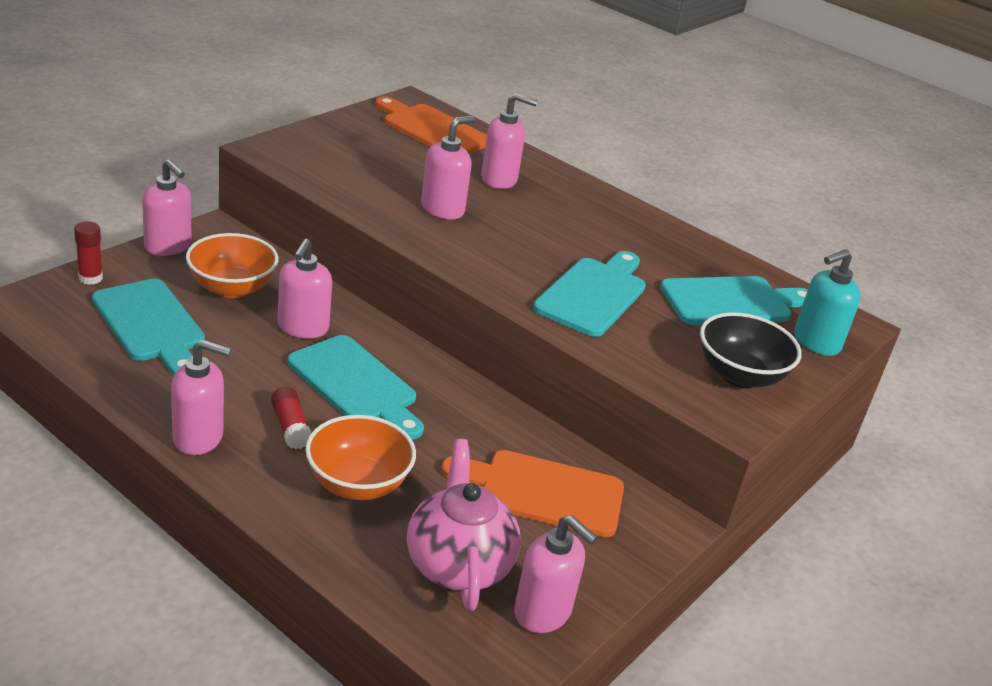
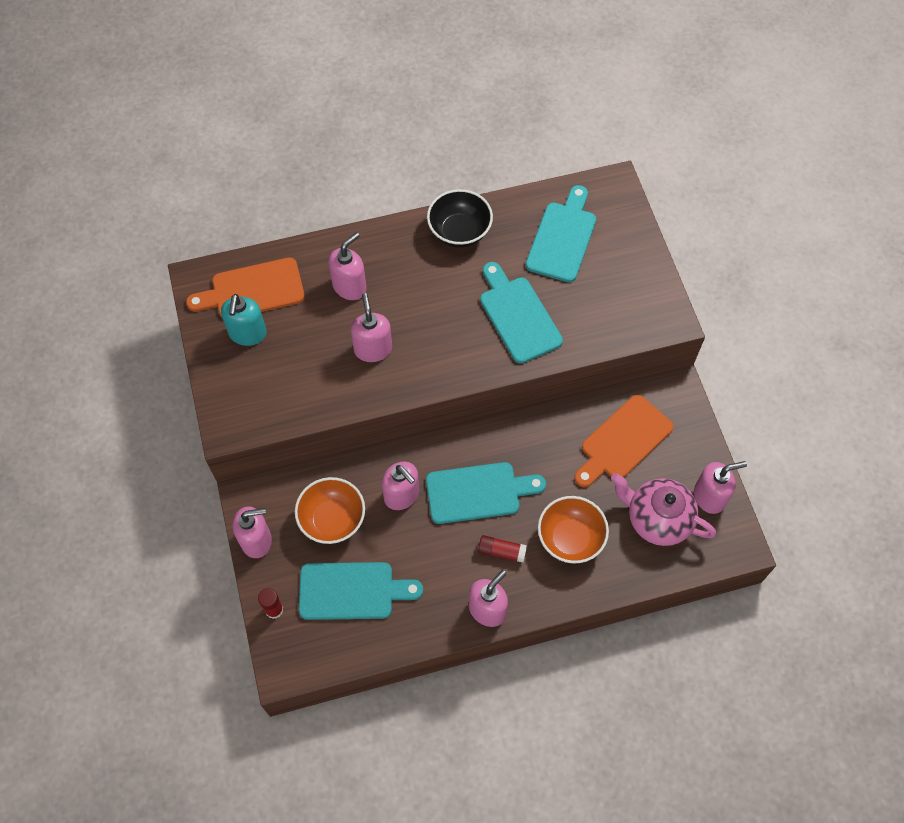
camera: 50 degrees left, 30 degrees up
(739, 376) = (634, 288): black bowl -> black bowl (459, 232)
(815, 342) = (623, 220): turquoise soap dispenser -> turquoise soap dispenser (248, 334)

